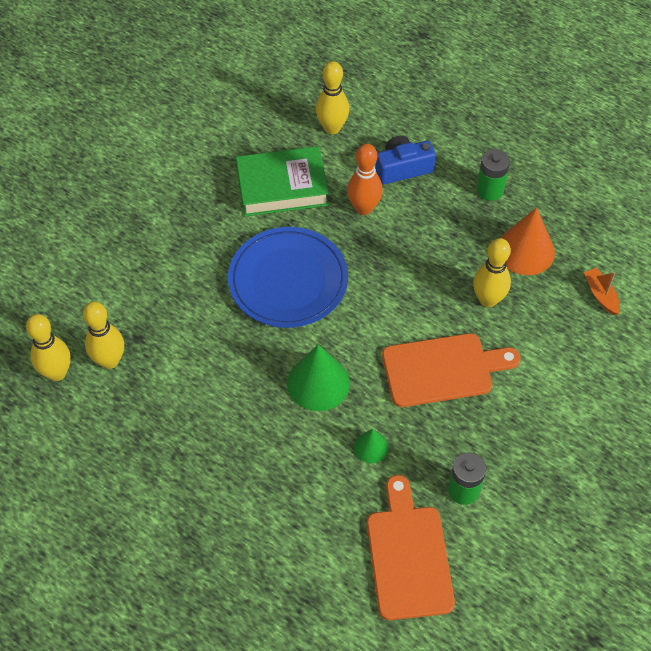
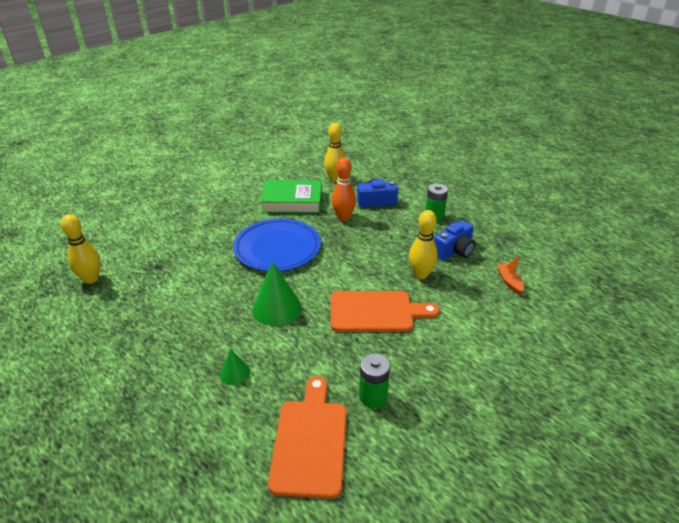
camera: 10 degrees right, 20 degrees down
(109, 361) = (131, 277): yellow bowling pin -> none
(371, 447) = (303, 355): green cone -> green cone (235, 373)
(525, 250) = (454, 250): orange cone -> blue camera

